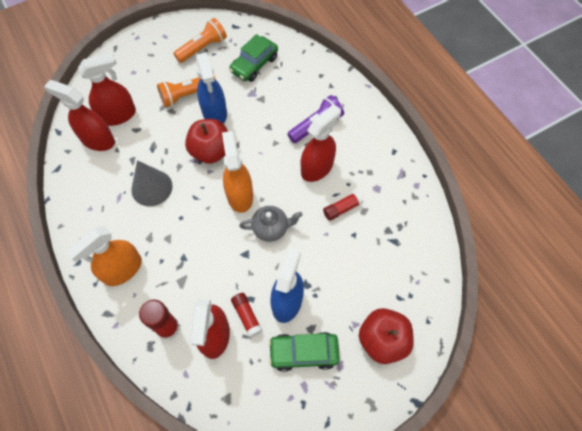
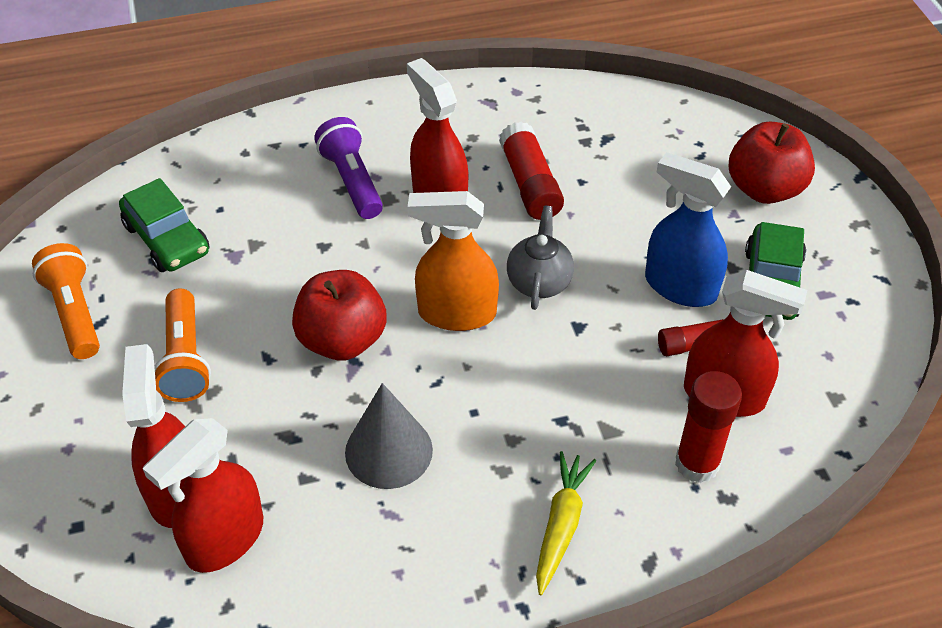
camera: 75 degrees left, 15 degrees down
(122, 270) = (561, 525): orange spray bottle -> yellow carrot
(214, 112) = (252, 320): blue spray bottle -> none
(342, 209) = (530, 184): red glue stick -> red glue stick, size x1.55

